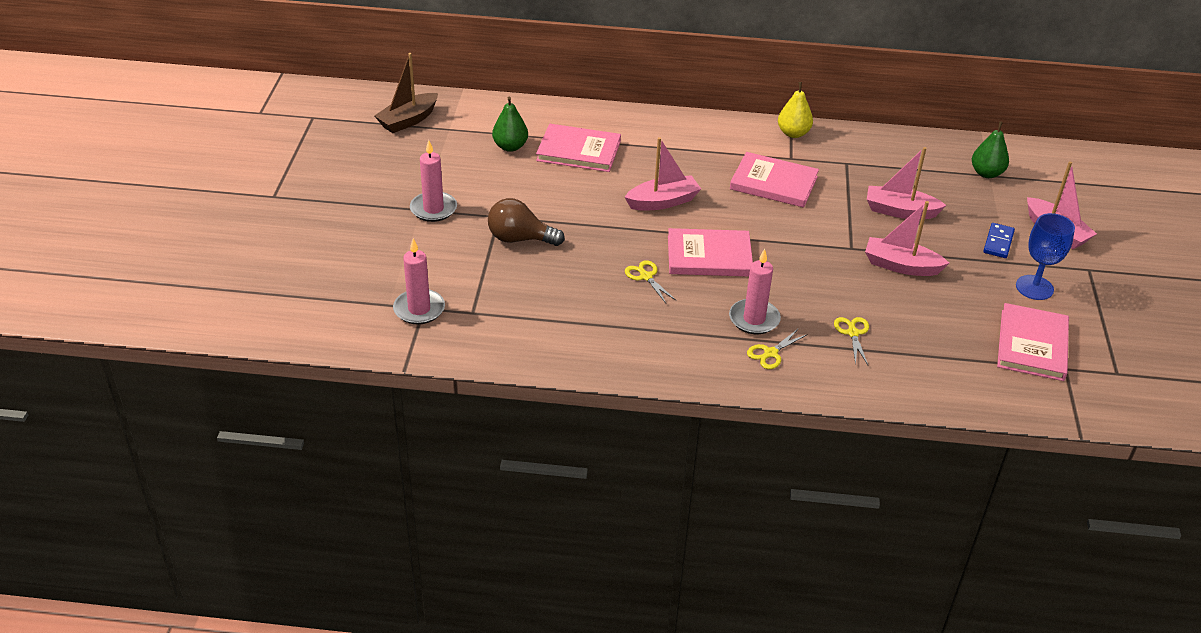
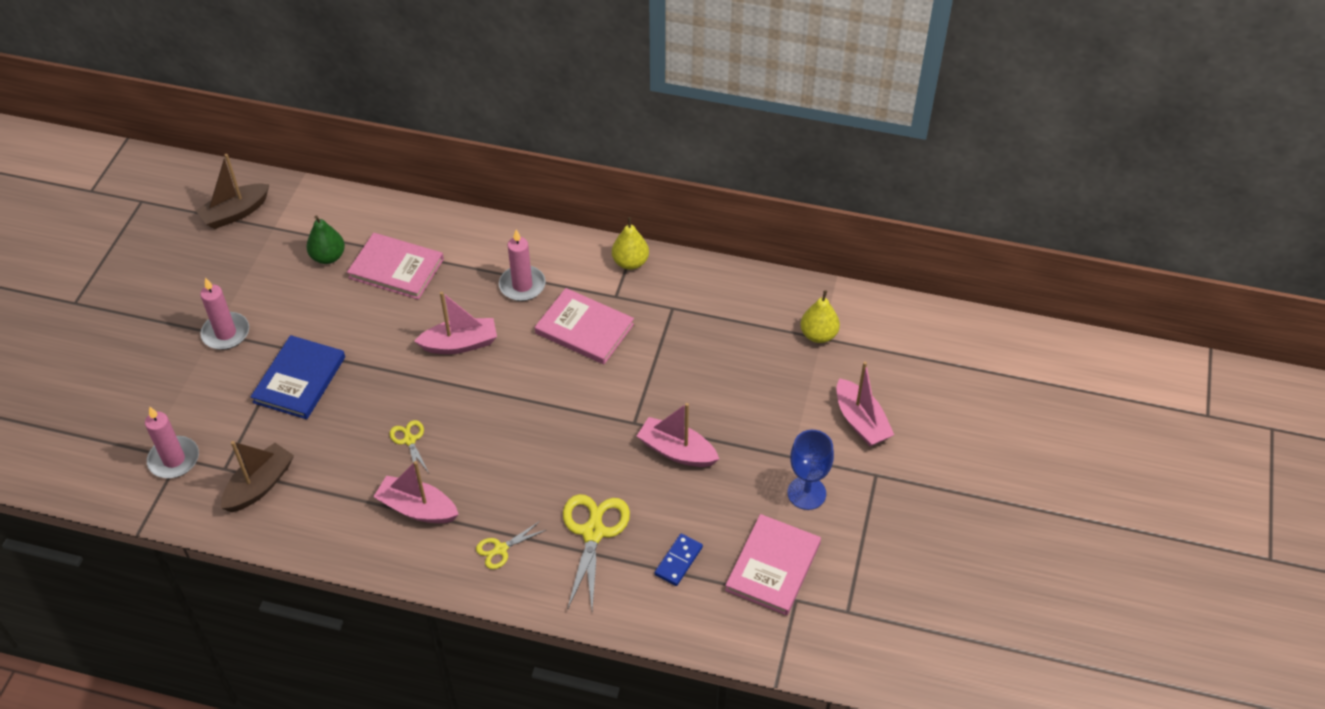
camera: 10 degrees right, 10 degrees up
(513, 322) = (260, 485): none -> brown boat
(520, 239) = (299, 380): brown light bulb -> blue book
(709, 256) = (482, 420): pink book -> none
(754, 319) = (499, 505): pink candle -> pink candle (522, 285)
(853, 333) = (593, 532): yellow scissors -> yellow scissors, size x1.87
(900, 211) = (704, 378): pink boat -> pink boat (417, 508)
(986, 173) = (818, 335): green pear -> yellow pear
(998, 242) = (792, 430): blue domino -> blue domino (678, 561)

